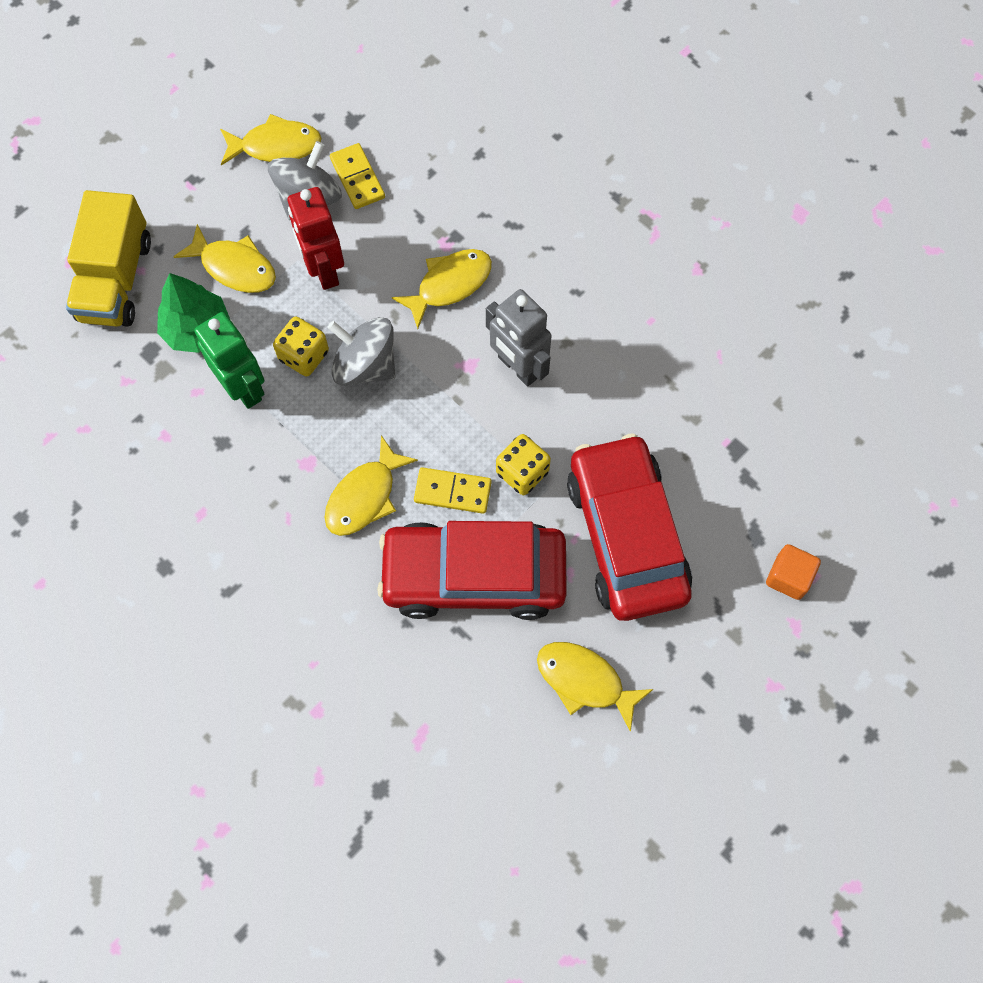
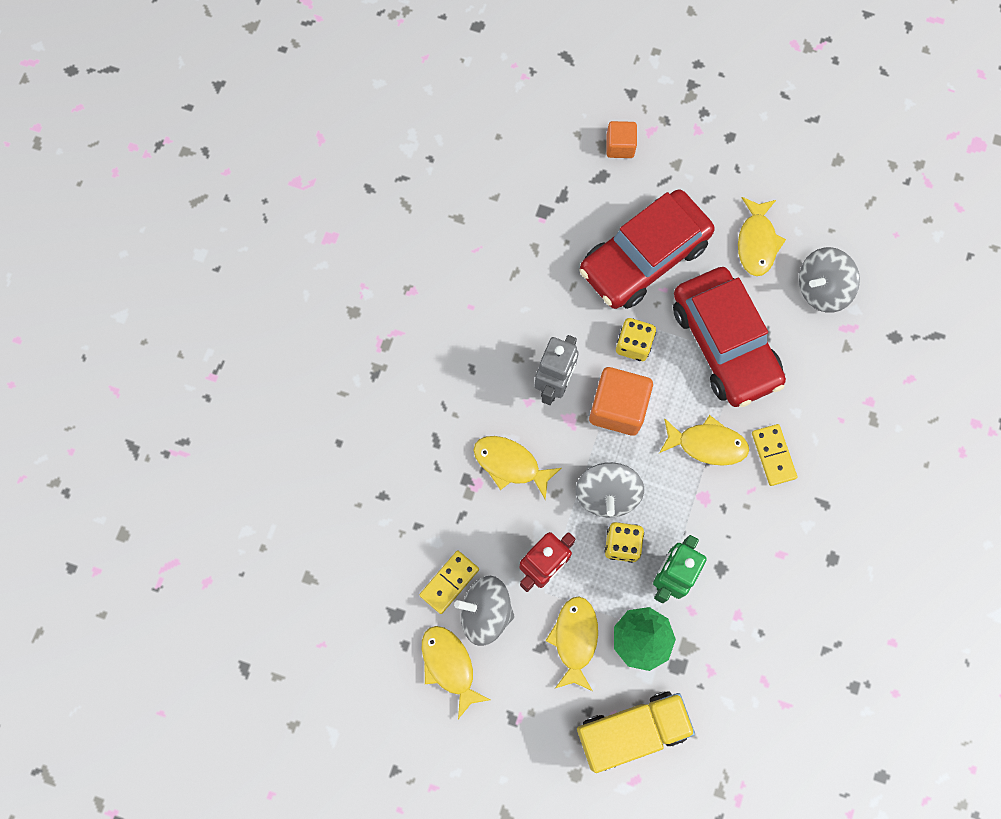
camera: 115 degrees left, 5 degrees up
(452, 491) = (672, 385): yellow domino -> yellow domino (773, 455)
(456, 421) = (618, 408): none -> orange cube
(486, 730) = (822, 288): none -> grey spinning top

